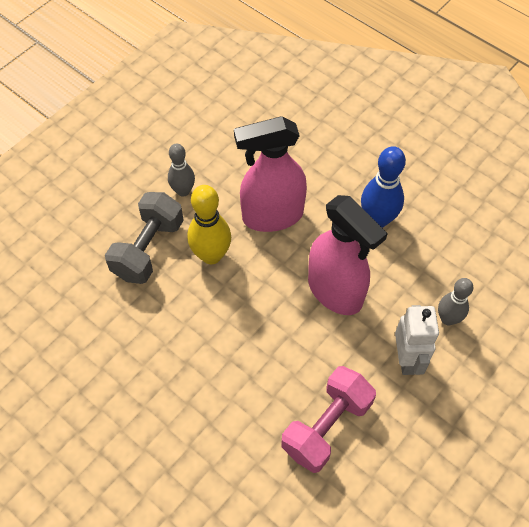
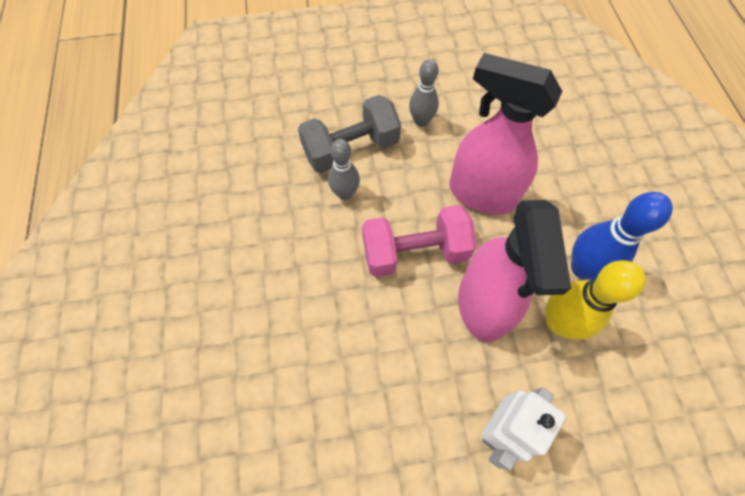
camera: 40 degrees right, 5 degrees up
(211, 255) = (397, 190): yellow bowling pin -> yellow bowling pin (558, 322)
(326, 426) = (364, 428): pink dumbbell -> pink dumbbell (415, 252)
(448, 319) = (579, 423): grey bowling pin -> grey bowling pin (345, 193)

